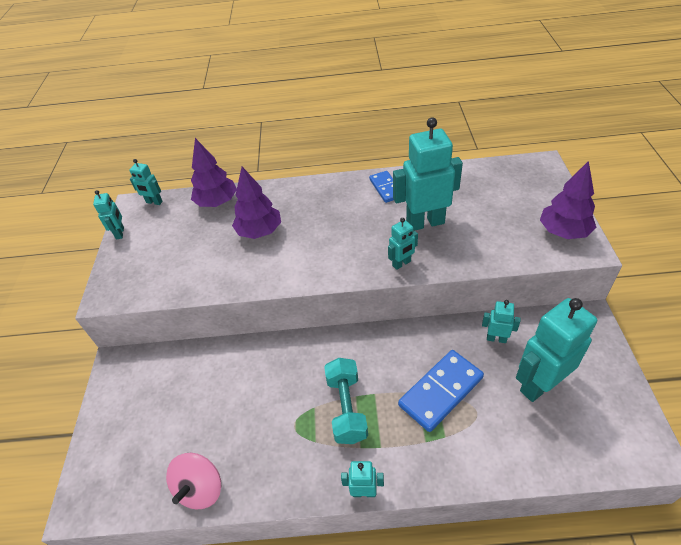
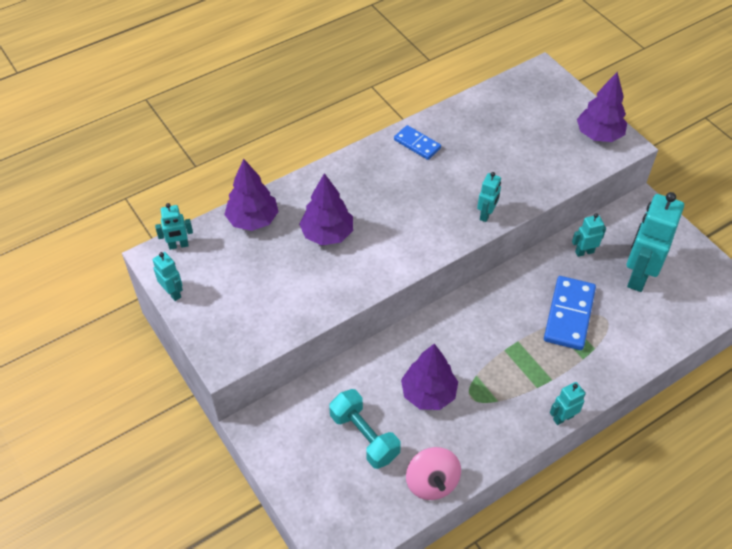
camera: 35 degrees left, 5 degrees up
(261, 403) = (428, 393): none -> purple tree
(346, 408) = (504, 363): turquoise dumbbell -> turquoise dumbbell (364, 436)
(425, 223) = (479, 167): turquoise robot -> none

